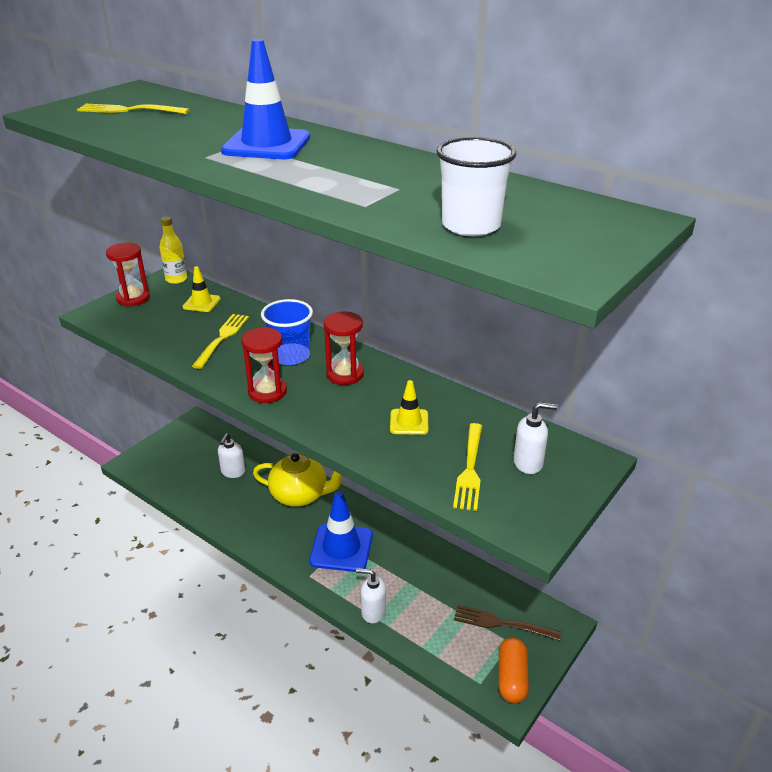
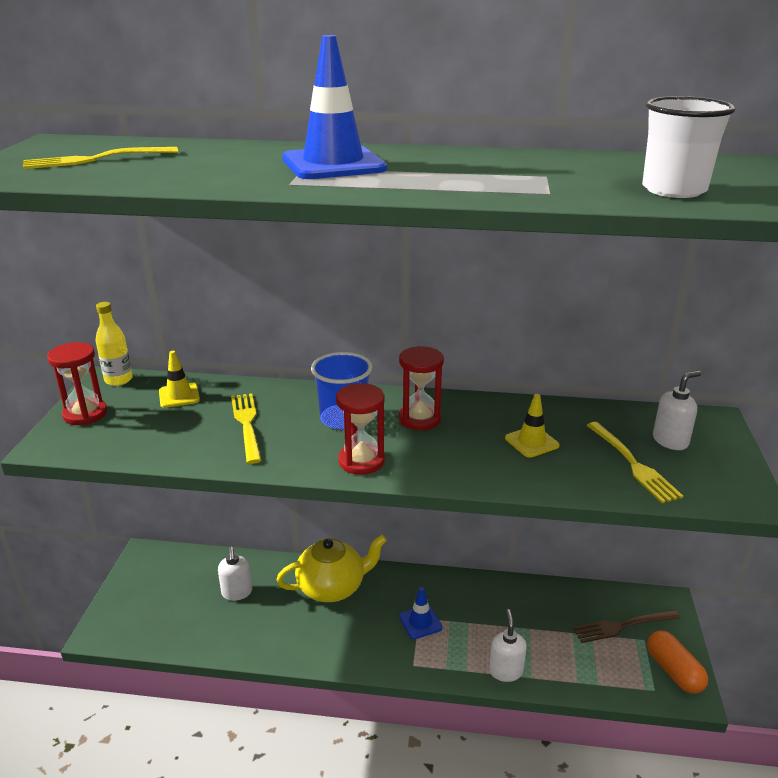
camera: 30 degrees left, 5 degrees down
(341, 548) = (420, 622): blue traffic cone -> blue traffic cone, size x0.54
(373, 612) = (505, 671): white soap dispenser -> white soap dispenser turned 105 degrees clockwise

